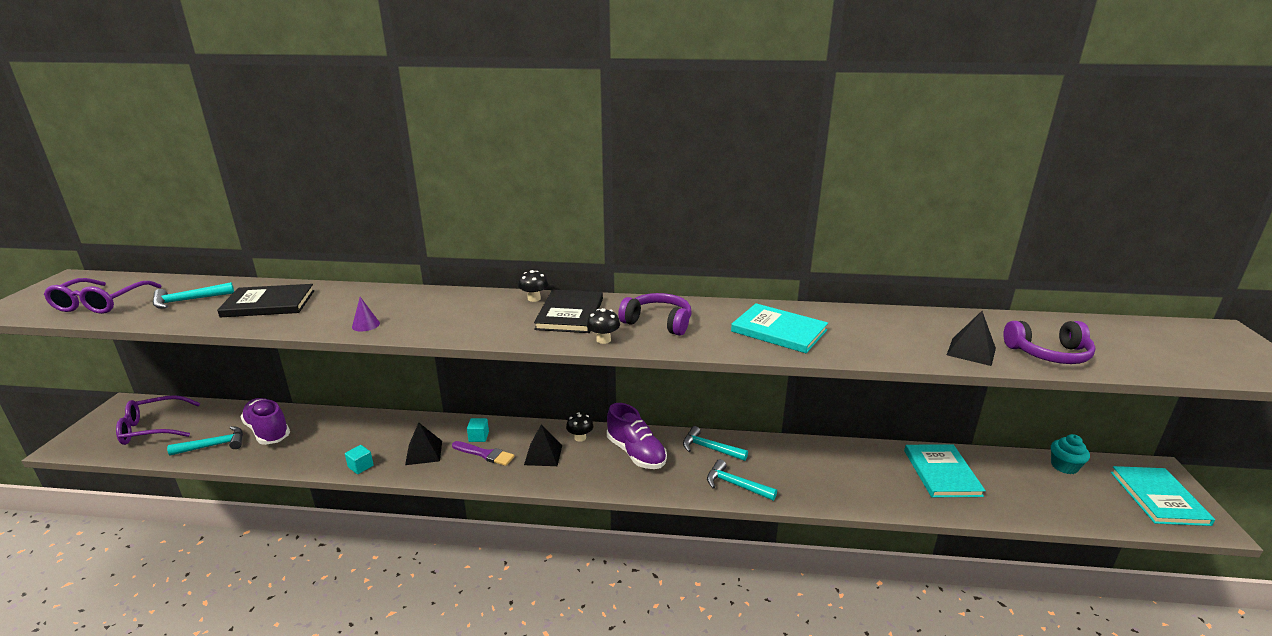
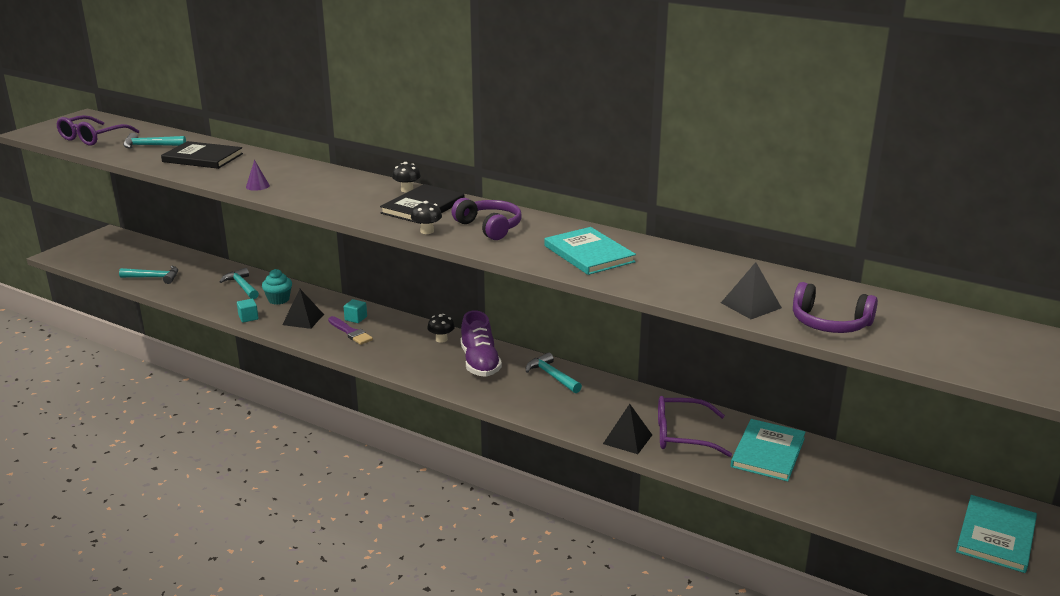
camera: 25 degrees right, 0 degrees up
(153, 428) = (120, 256): purple glasses -> purple glasses (683, 435)
(268, 431) = (197, 276): purple shoe -> none
(543, 455) = (398, 344): black pyramid -> black pyramid (627, 439)
(735, 485) = (547, 408): turquoise hammer -> turquoise hammer (242, 286)
(1064, 466) = (919, 483): turquoise cupcake -> turquoise cupcake (278, 299)

